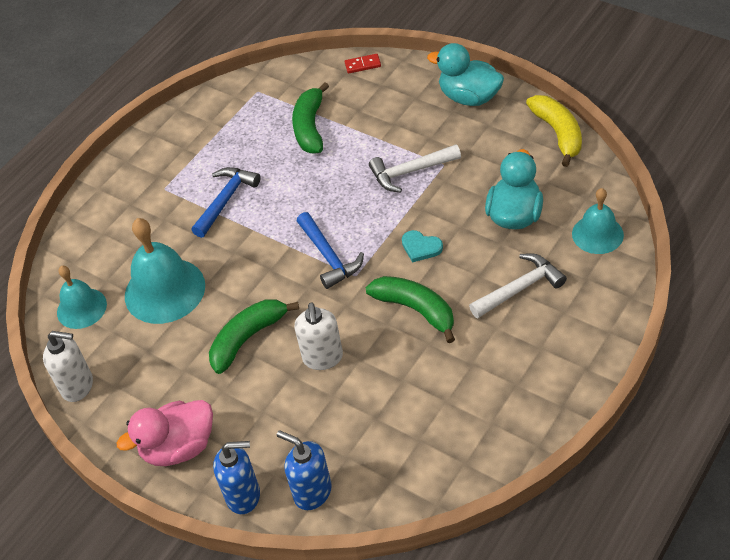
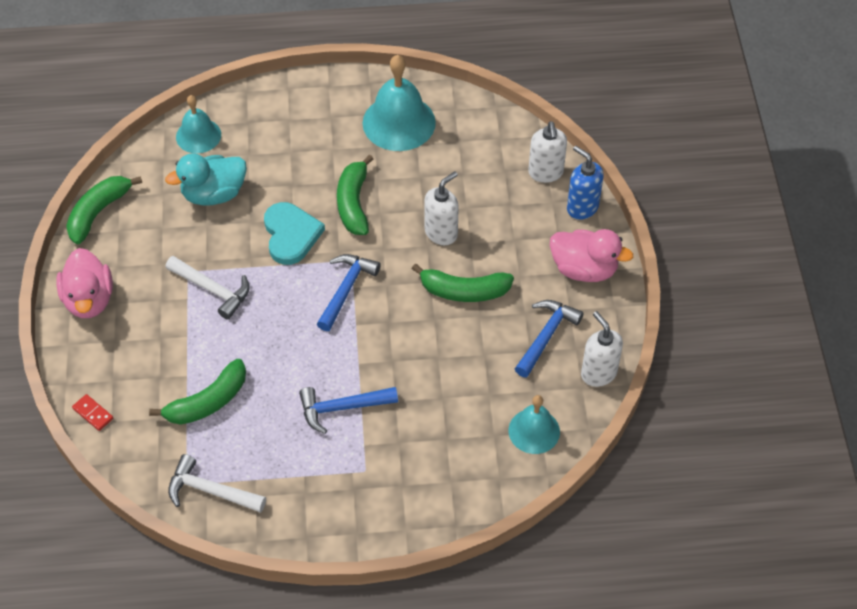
camera: 135 degrees left, 5 degrees up
(147, 371) = (546, 336): none -> blue hammer
(164, 290) = (468, 382): turquoise bell -> turquoise bell (399, 122)
(312, 492) = (545, 173): blue soap dispenser -> white soap dispenser
(421, 247) = (291, 235): turquoise heart -> turquoise heart, size x1.77
(469, 97) = (89, 299): turquoise duck -> pink duck
(520, 288) = (286, 154): white hammer -> white hammer (210, 491)
(558, 134) = (98, 212): yellow banana -> green banana

